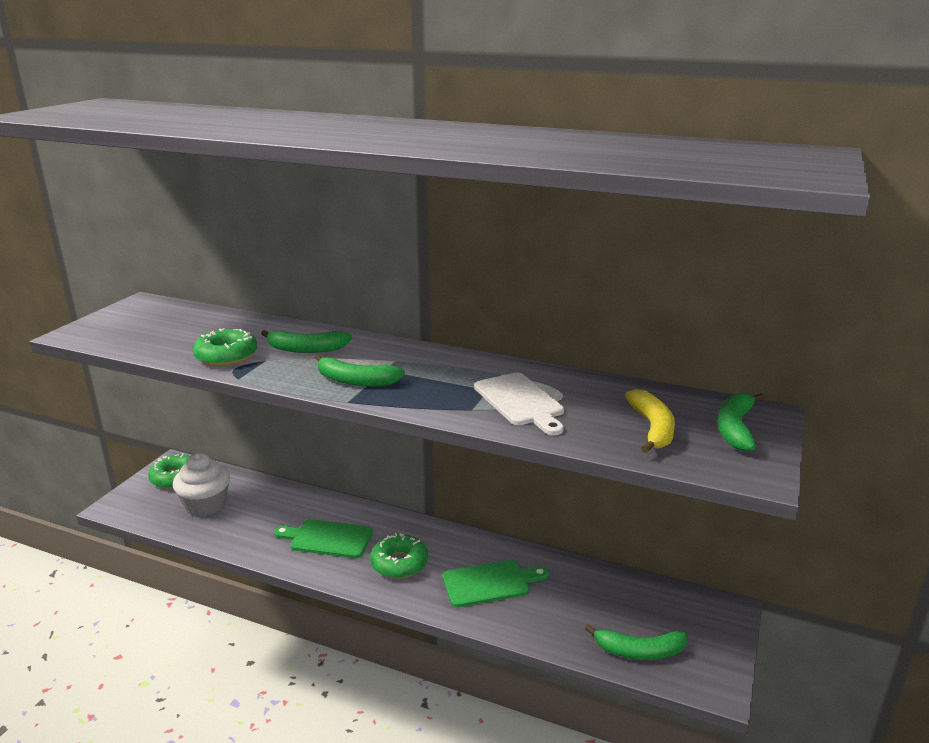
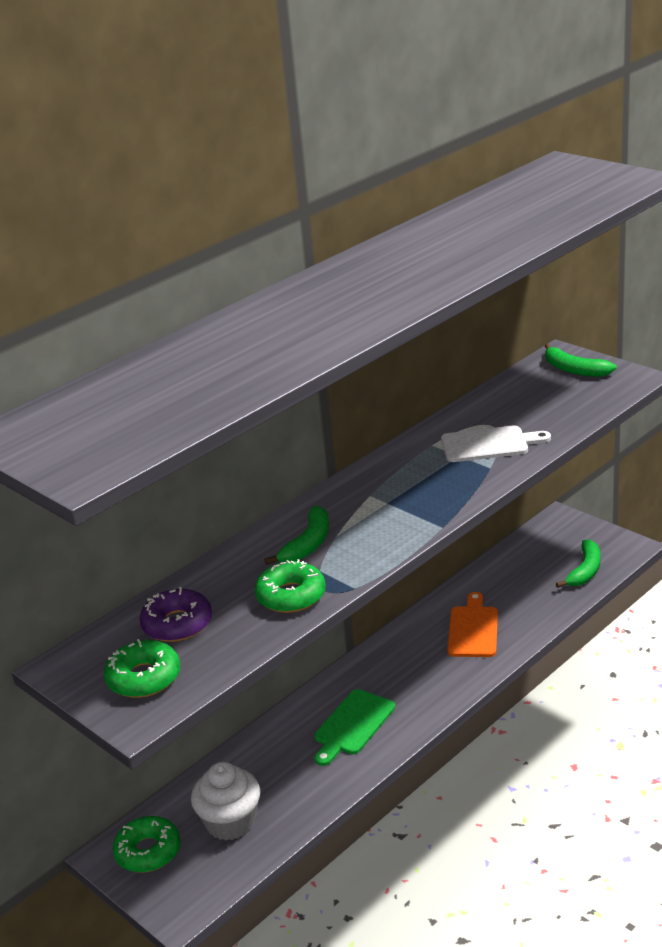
camera: 65 degrees left, 5 degrees up
(189, 325) = (177, 624): none -> purple donut
(355, 381) = (401, 520): green banana -> none
(399, 563) = (418, 680): green donut -> green donut (144, 678)
(490, 583) = (473, 629): green cutting board -> orange cutting board
(652, 428) = (559, 399): yellow banana -> none

